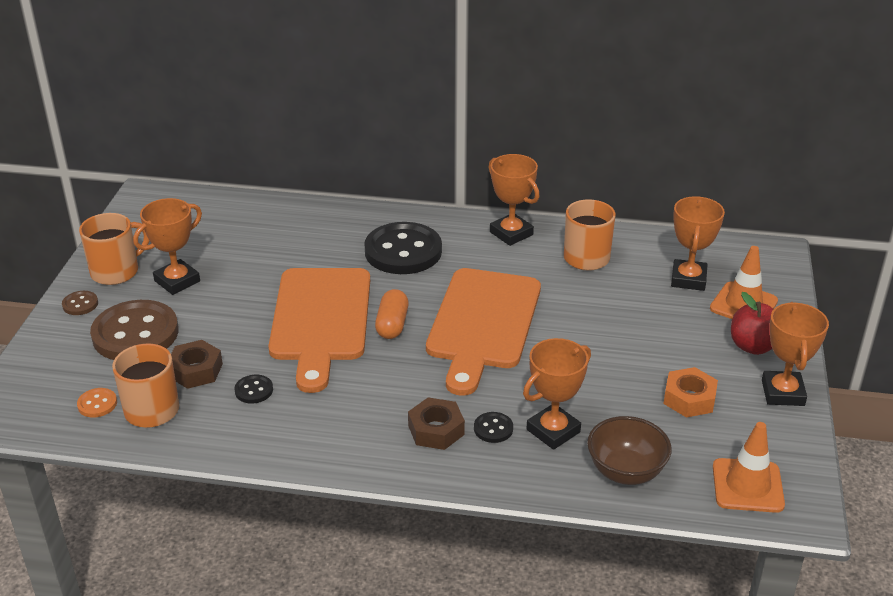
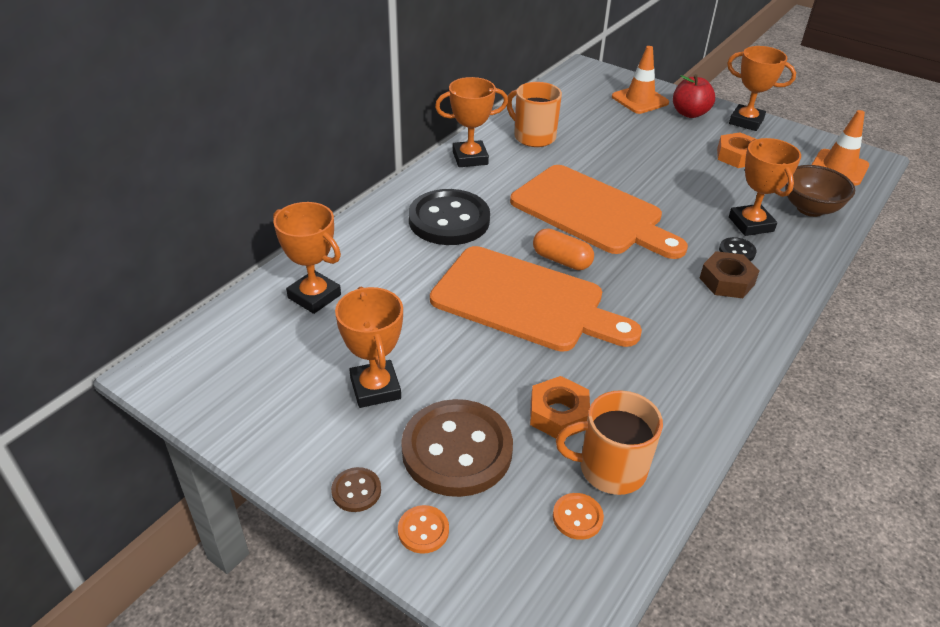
camera: 65 degrees left, 5 degrees up
(59, 341) = (423, 530): none -> orange button
(116, 271) = (310, 439): orange mug -> none
(196, 370) = (558, 414): brown nut -> orange nut
(254, 390) = (616, 378): black button -> none
(688, 279) = (594, 108): orange trophy -> orange trophy (314, 296)

